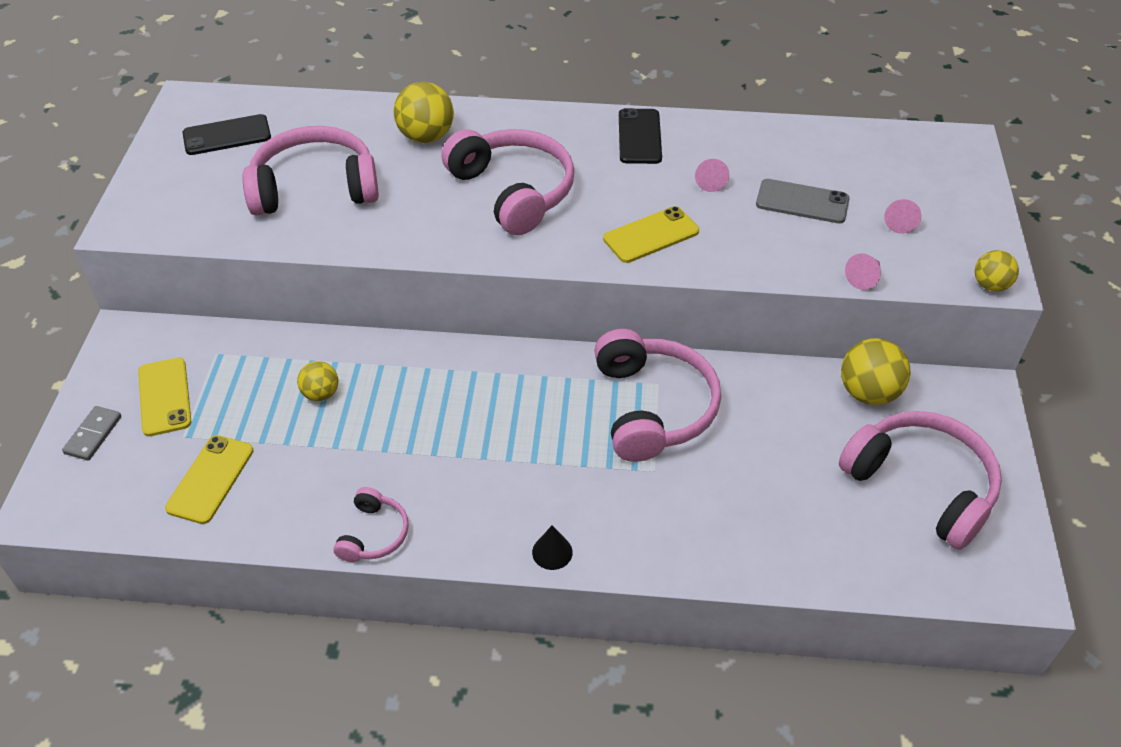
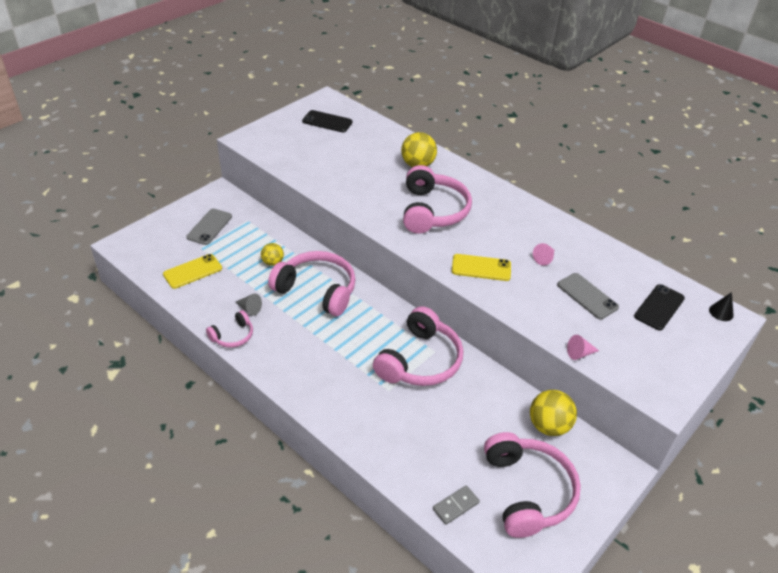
camera: 35 degrees right, 5 degrees down
(93, 435) = (168, 226): grey domino -> grey domino (455, 506)
(164, 397) = (209, 227): yellow phone -> grey phone
(315, 188) = (341, 163): pink headphones -> pink headphones (317, 290)
(357, 481) = (249, 309): none -> grey cone
(552, 552) = (301, 395): black cone -> black cone (721, 312)
(639, 137) = (529, 218): black phone -> black phone (659, 307)
(900, 222) = (636, 337): pink cone -> none
(990, 285) = (656, 401): yellow ball -> none

